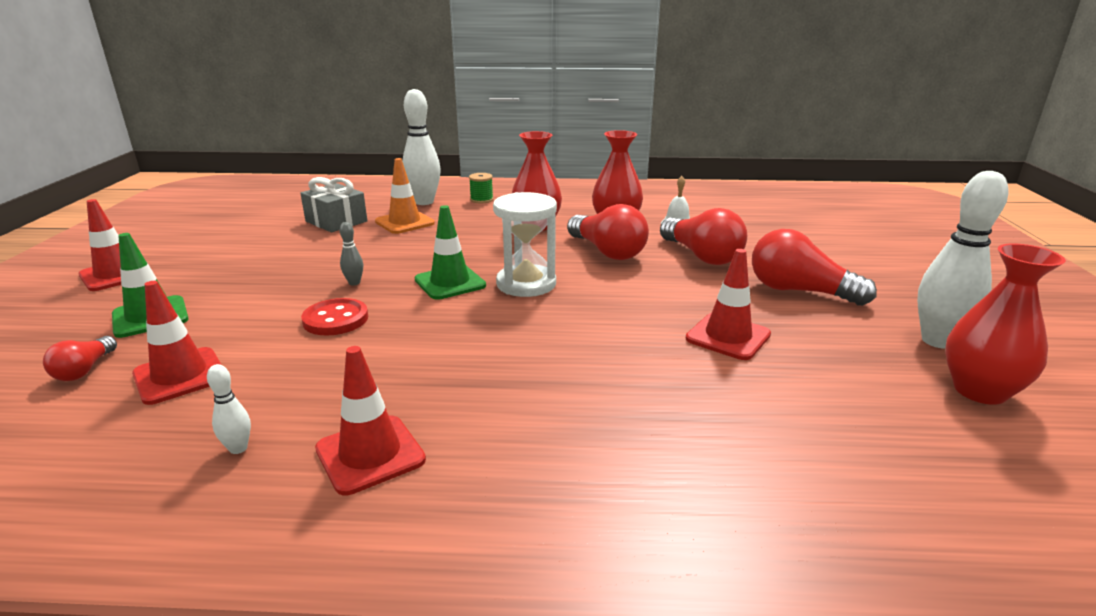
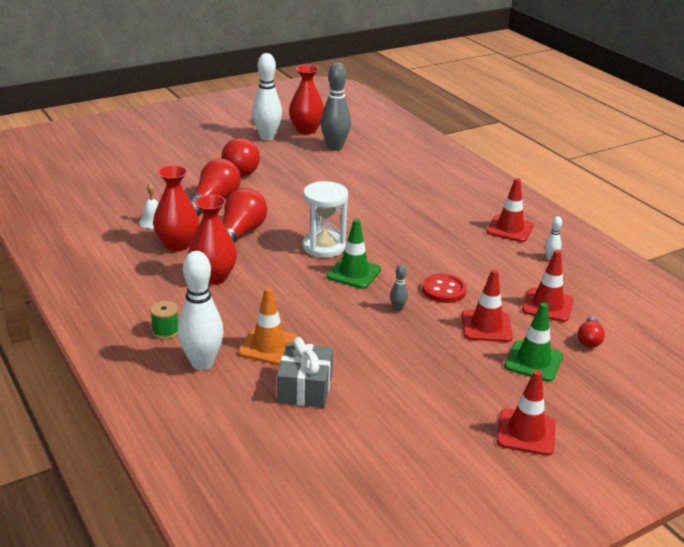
camera: 125 degrees left, 5 degrees up
(85, 370) = (589, 339): red light bulb -> red light bulb turned 135 degrees clockwise
(728, 336) = (319, 179): red traffic cone -> red traffic cone (486, 326)
(870, 394) = (335, 147): none -> grey bowling pin

